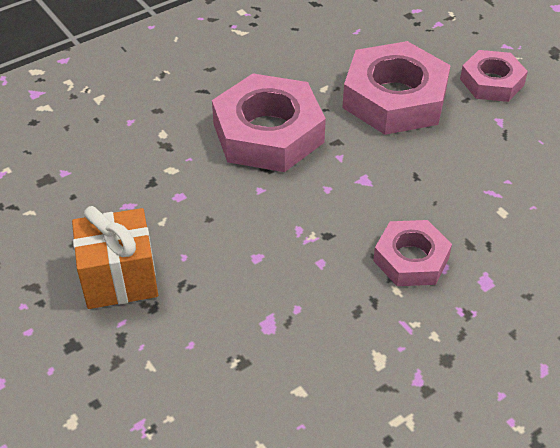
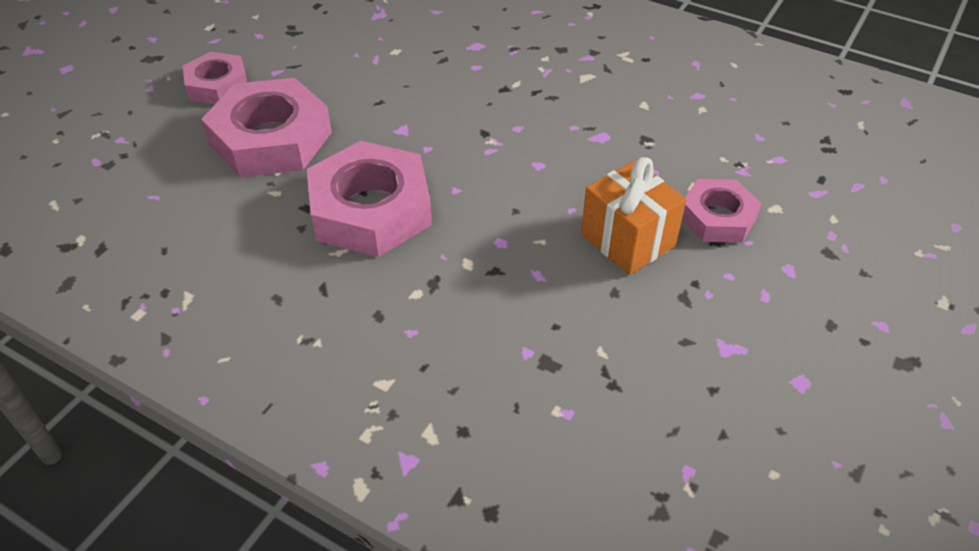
camera: 115 degrees left, 0 degrees up
(411, 259) = (479, 83): pink nut -> pink nut (717, 217)

